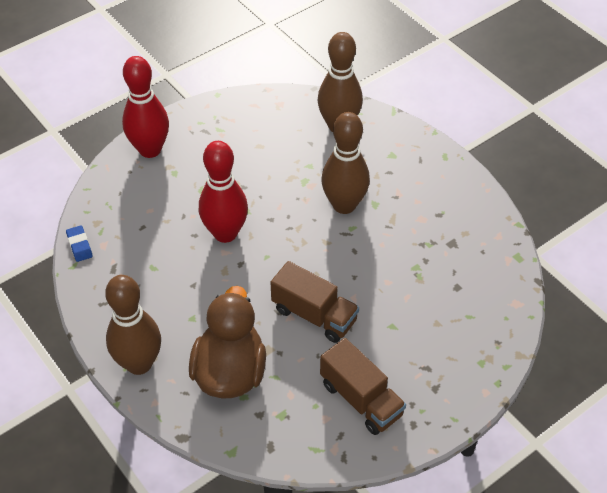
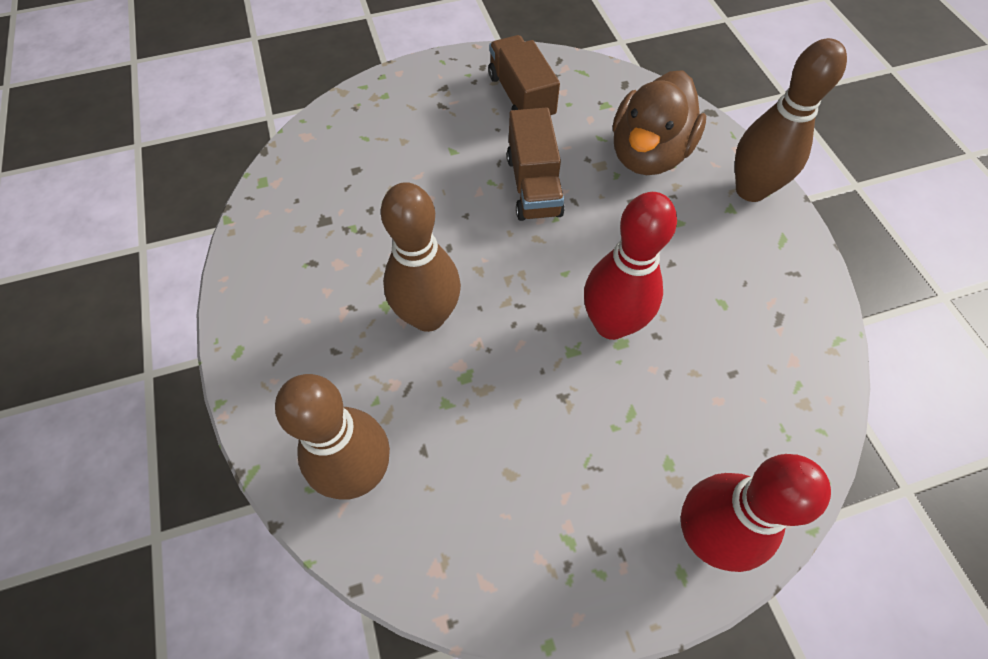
camera: 160 degrees left, 10 degrees up
(79, 245) = (830, 370): blue eraser -> none
(314, 315) = (533, 185): brown truck -> brown truck turned 150 degrees counterclockwise

